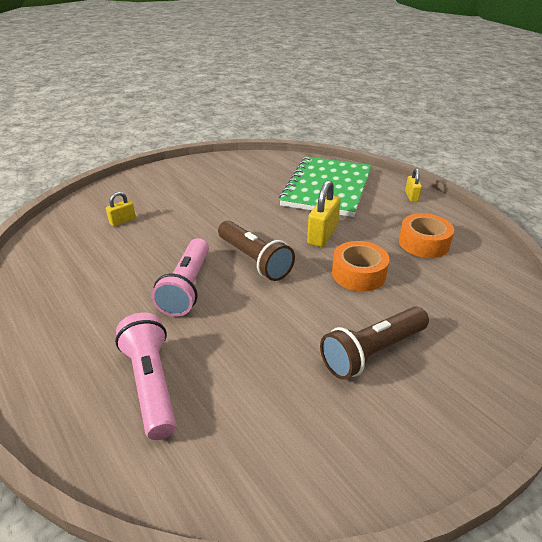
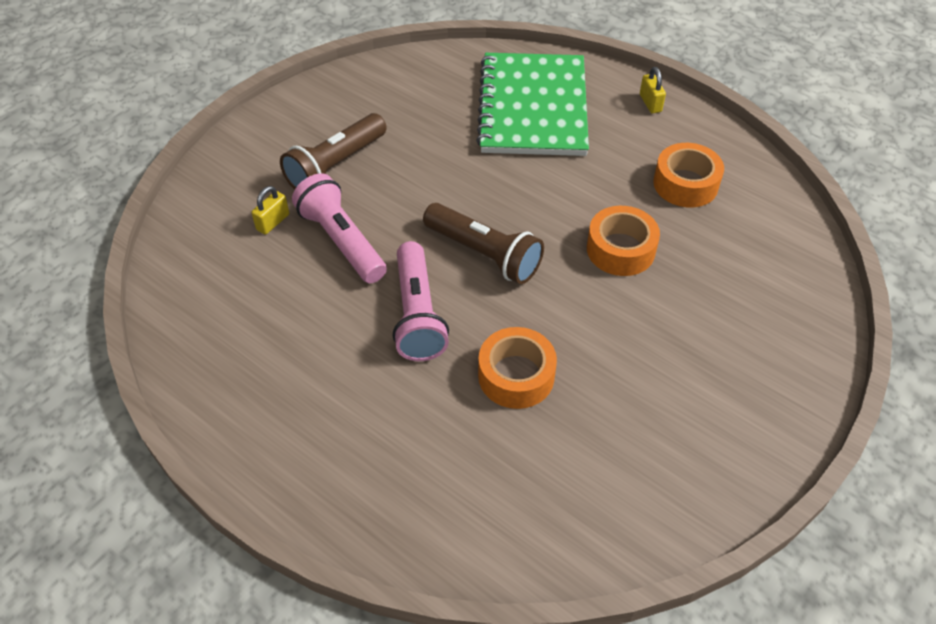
camera: 15 degrees left, 15 degrees up
(151, 384) = (440, 454): pink flashlight -> pink flashlight (342, 241)
(240, 340) = (516, 376): none -> orange tape
(322, 235) = (556, 194): yellow padlock -> none
(372, 352) = (668, 357): brown flashlight -> brown flashlight (335, 165)

